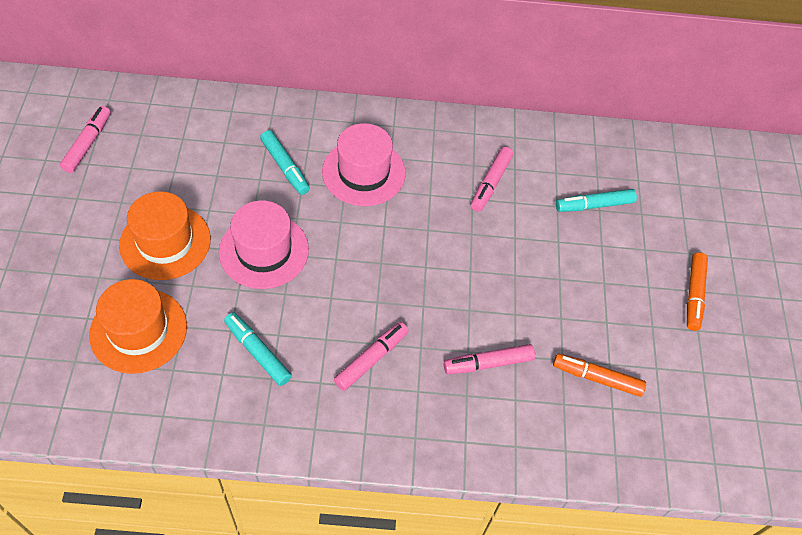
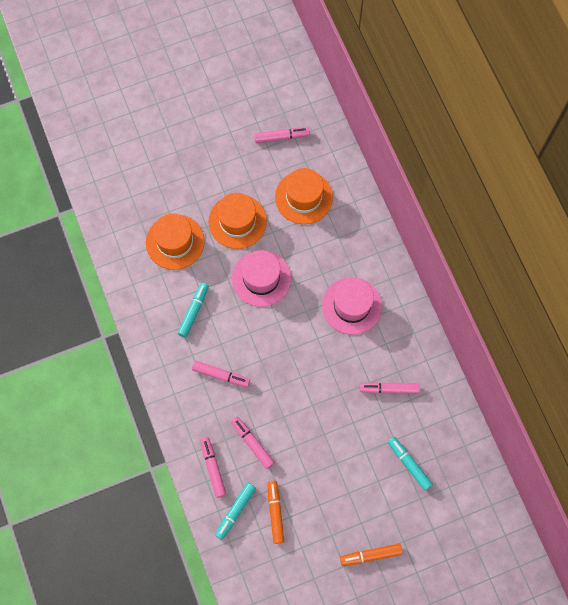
camera: 70 degrees right, 15 degrees up
(187, 157) = (303, 197): none -> orange hat
(285, 167) = (329, 257): turquoise marker -> turquoise marker (235, 511)
(500, 429) = (213, 468): none -> pink marker

